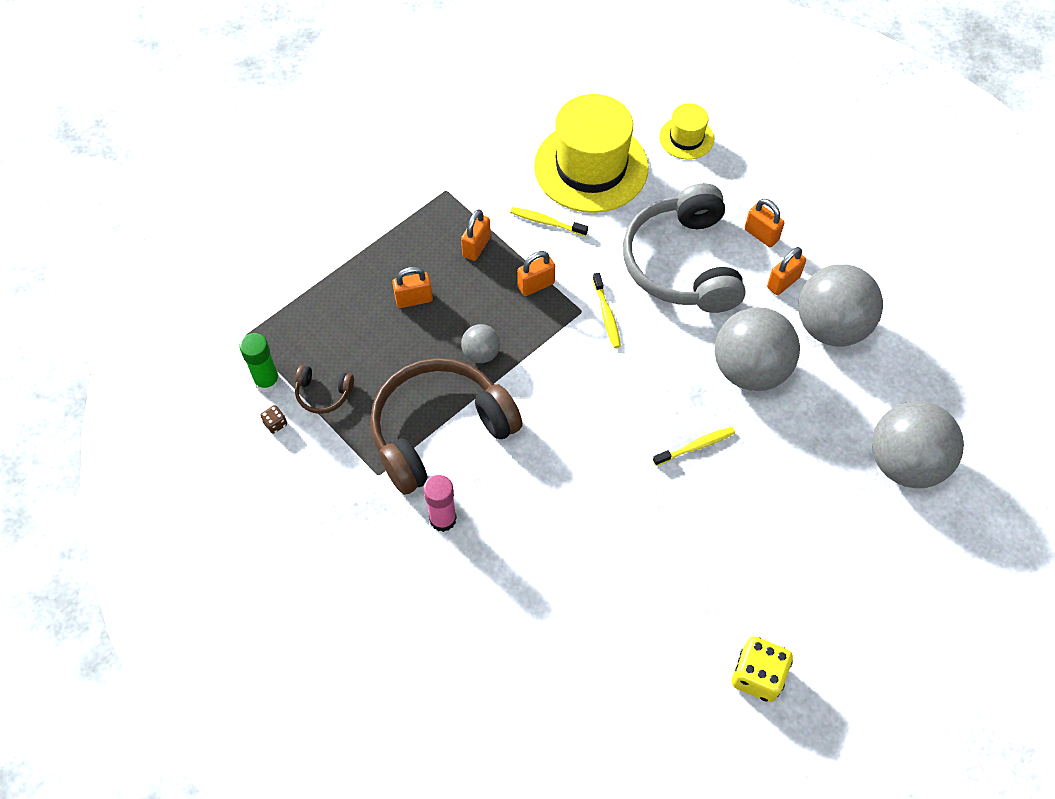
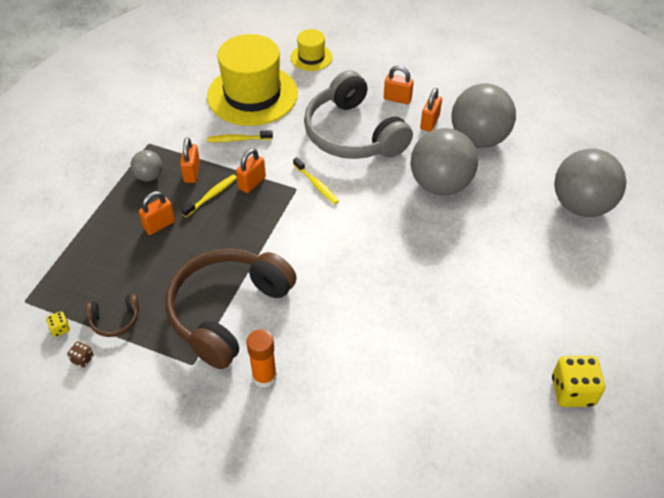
camera: 25 degrees left, 10 degrees down
(267, 381) = (60, 329): green glue stick -> yellow dice
(443, 519) = (264, 376): pink glue stick -> orange glue stick
(481, 353) = (233, 244): grey ball -> grey ball (149, 176)
(696, 446) = (432, 248): yellow toothbrush -> yellow toothbrush (211, 195)

